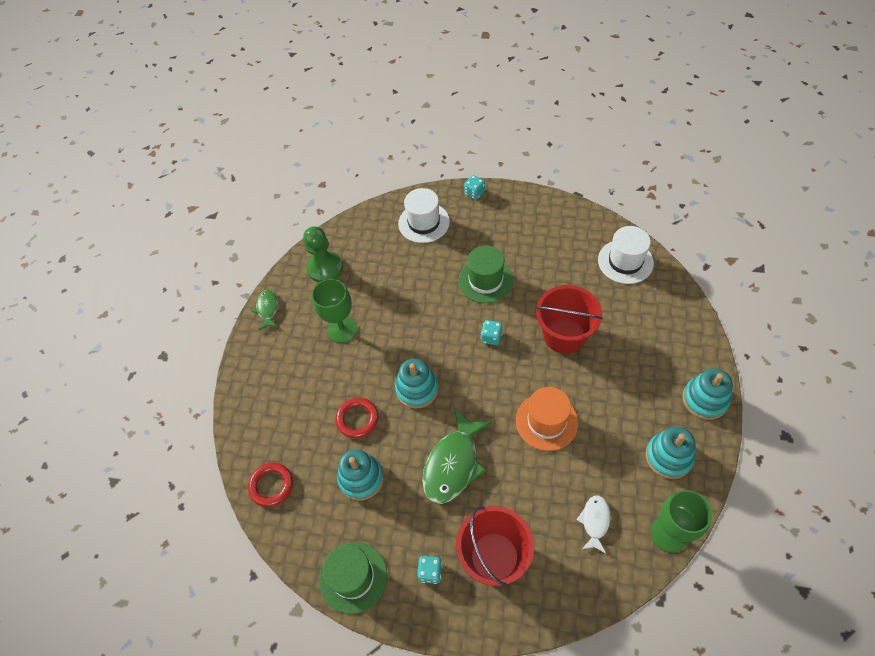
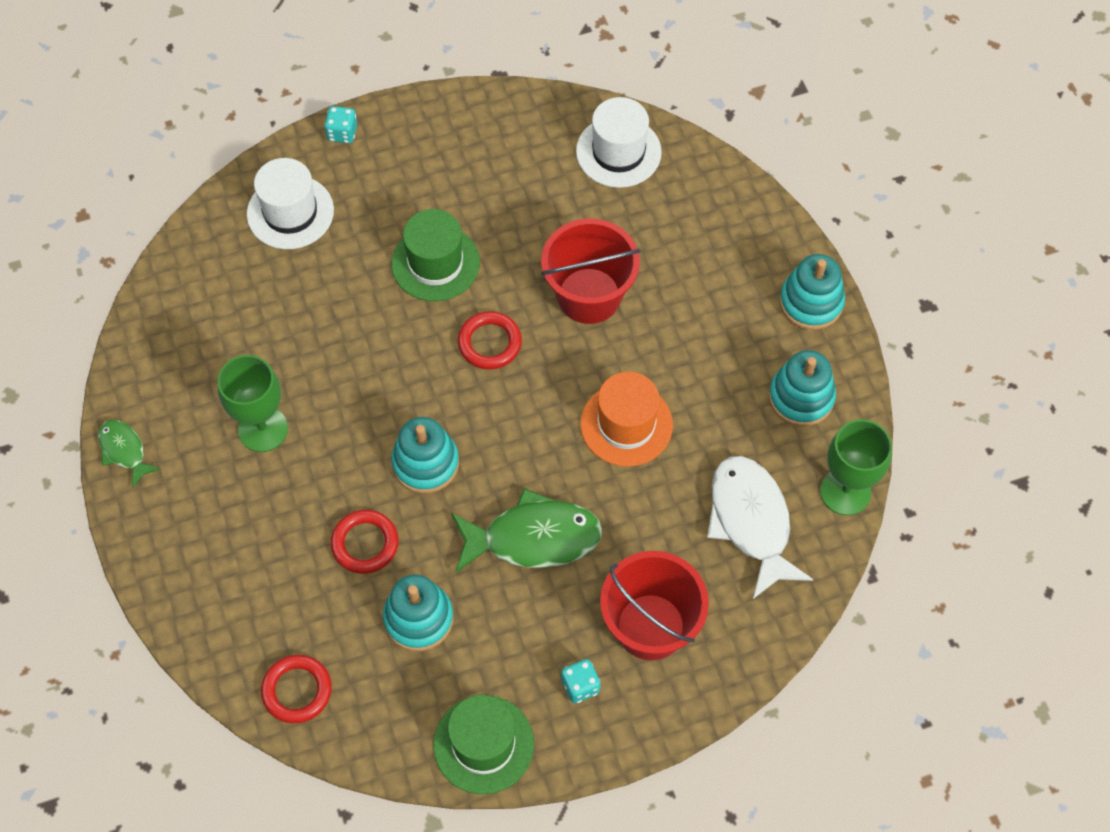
camera: 35 degrees left, 5 degrees up
(325, 268) = (176, 348): green pawn -> none
(453, 463) = (533, 538): green fish -> green fish turned 90 degrees counterclockwise
(491, 337) = (489, 343): turquoise dice -> red ring
(595, 521) = (751, 521): white fish -> white fish, size x1.87

